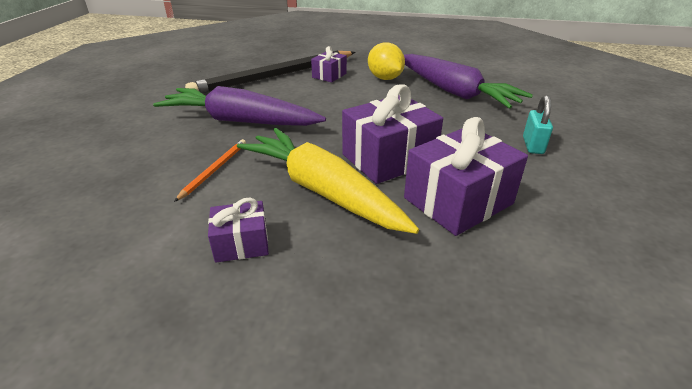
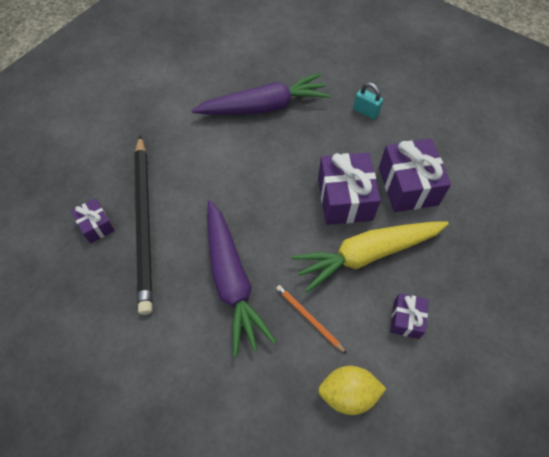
camera: 65 degrees left, 25 degrees up
(240, 121) = (232, 280): purple carrot -> purple carrot turned 60 degrees counterclockwise
(329, 75) = (173, 178): purple gift -> purple gift (96, 226)
(385, 78) = (208, 138): yellow lemon -> yellow lemon (348, 394)

